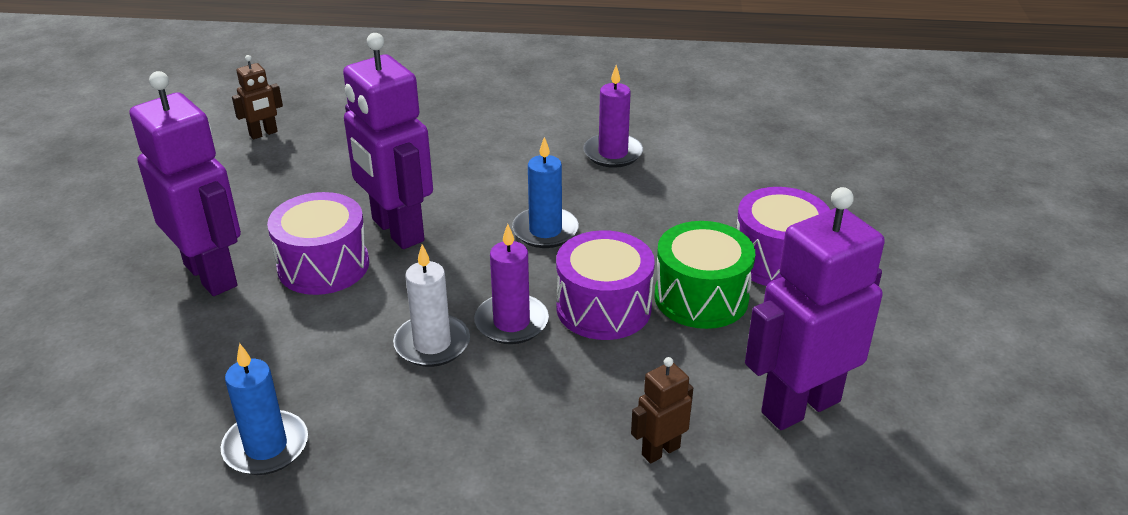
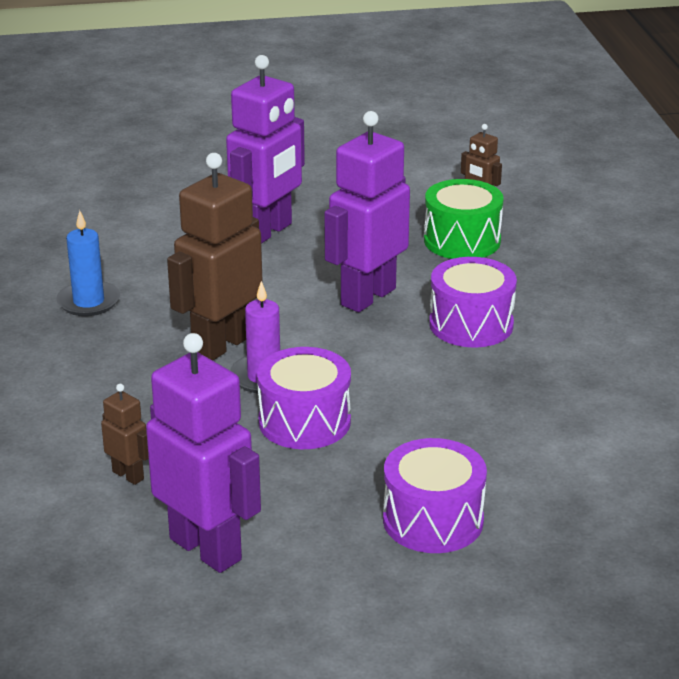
camera: 75 degrees right, 5 degrees down
(323, 266) = (301, 275): purple drum -> purple drum (471, 324)
(432, 344) = (221, 344): white candle -> brown robot
(545, 231) = (408, 372): blue candle -> none
(613, 153) = (575, 391): purple candle -> none
(701, 297) = (345, 476): green drum -> green drum (462, 240)

